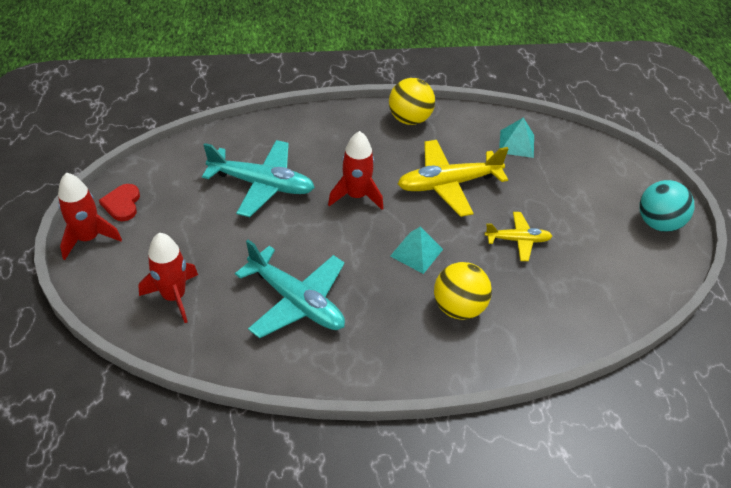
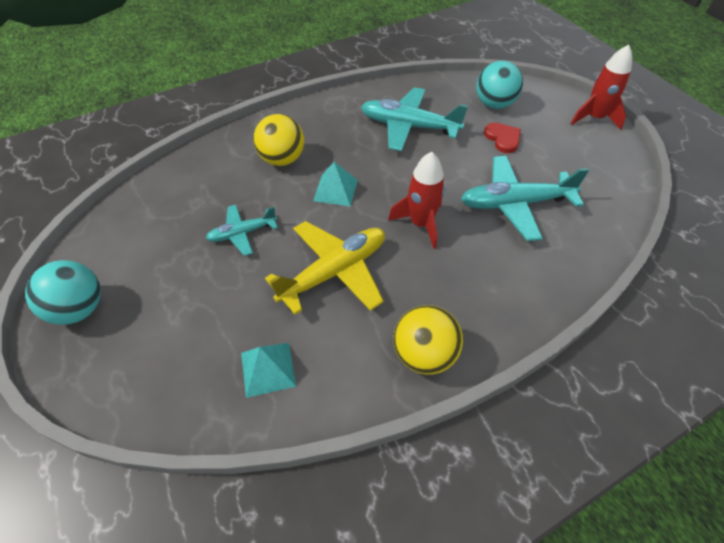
camera: 160 degrees right, 5 degrees up
(122, 204) = (604, 148): red heart -> red heart (503, 139)
(174, 296) = (494, 104): red rocket -> turquoise ball
(518, 240) = (242, 233): yellow plane -> turquoise plane

